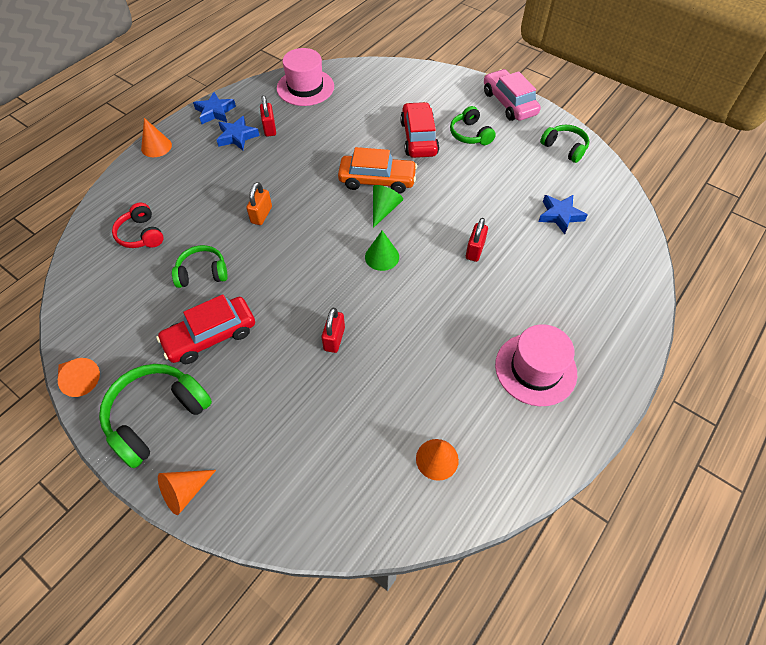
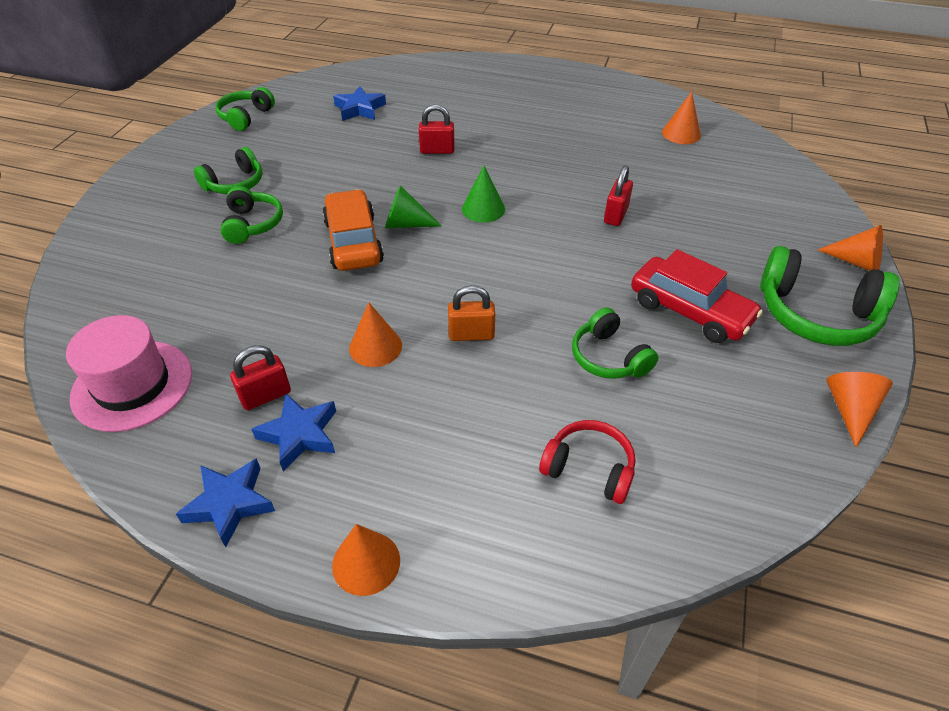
camera: 110 degrees left, 10 degrees down
(141, 234) = (589, 468): red headphones -> red headphones turned 105 degrees counterclockwise
(277, 173) = (375, 347): none -> orange cone
(334, 339) = (615, 215): red padlock -> red padlock turned 60 degrees counterclockwise
(419, 138) = (252, 224): red car -> green headphones
(509, 103) = (160, 164): pink car -> none
(535, 369) = (556, 102): pink hat -> none

